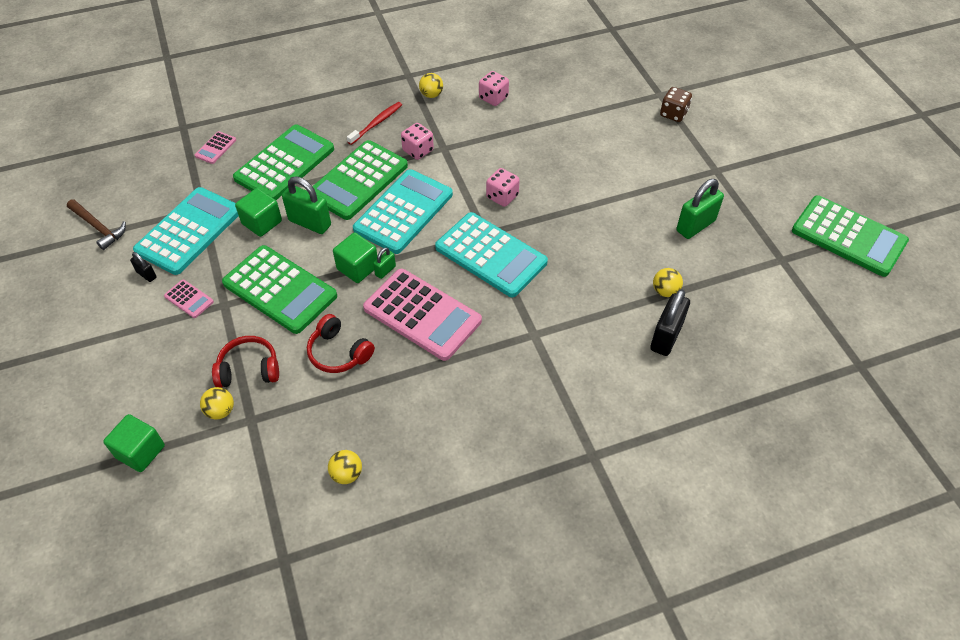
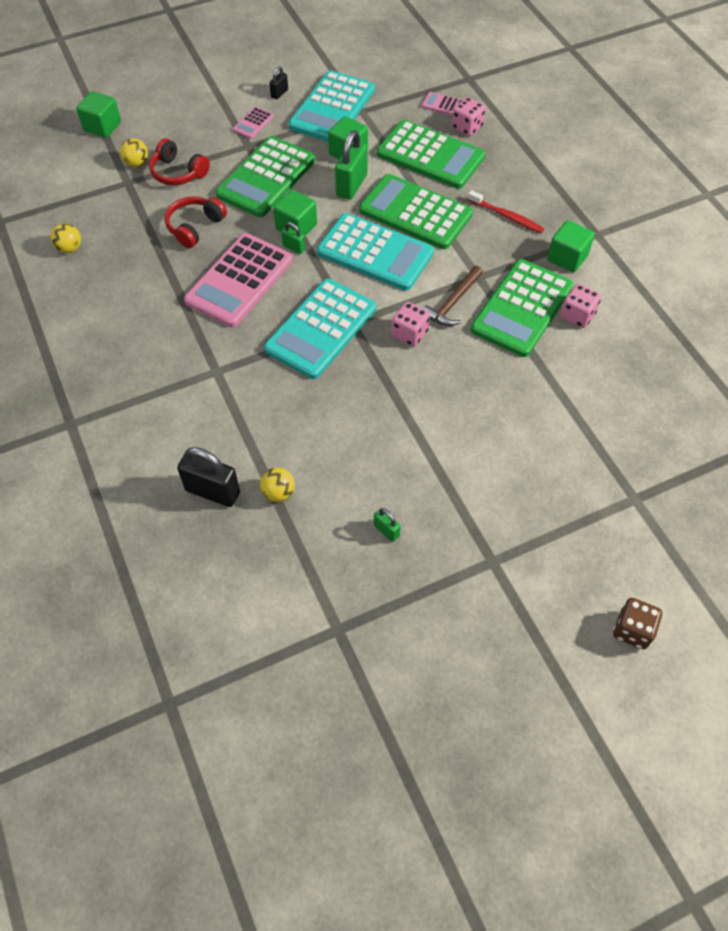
camera: 85 degrees right, 5 degrees up
(98, 227) = (331, 55): brown hammer -> brown hammer (452, 303)
(189, 231) = (332, 108): turquoise calculator -> turquoise calculator turned 90 degrees clockwise
(249, 369) = (178, 172): red headphones -> red headphones turned 135 degrees clockwise
(418, 150) = (470, 255): pink dice -> pink dice (467, 127)
(431, 95) = (567, 258): yellow ball -> green cube
(673, 114) = (596, 514): brown dice -> brown dice (632, 630)
(695, 226) = (386, 530): green padlock -> green padlock, size x0.50
(848, 236) = (388, 724): green calculator -> green calculator (522, 308)

